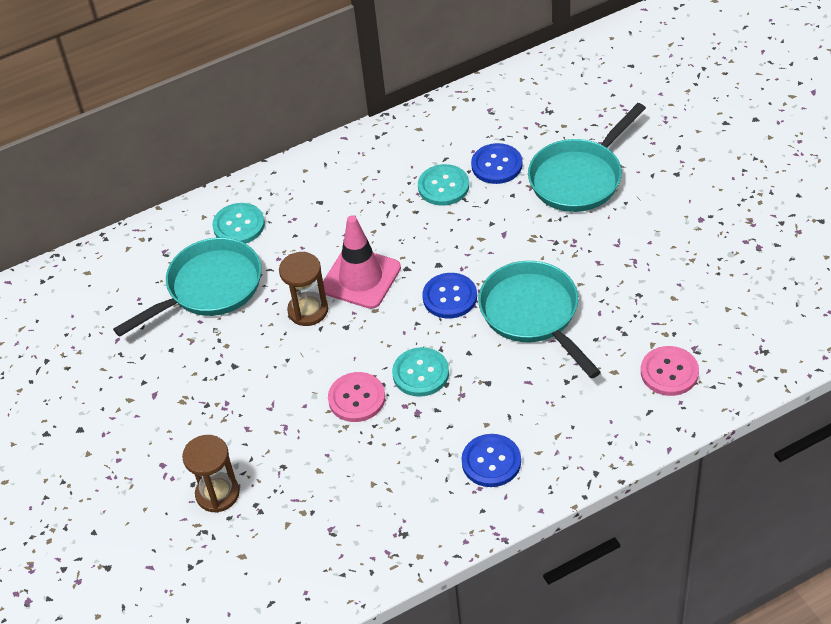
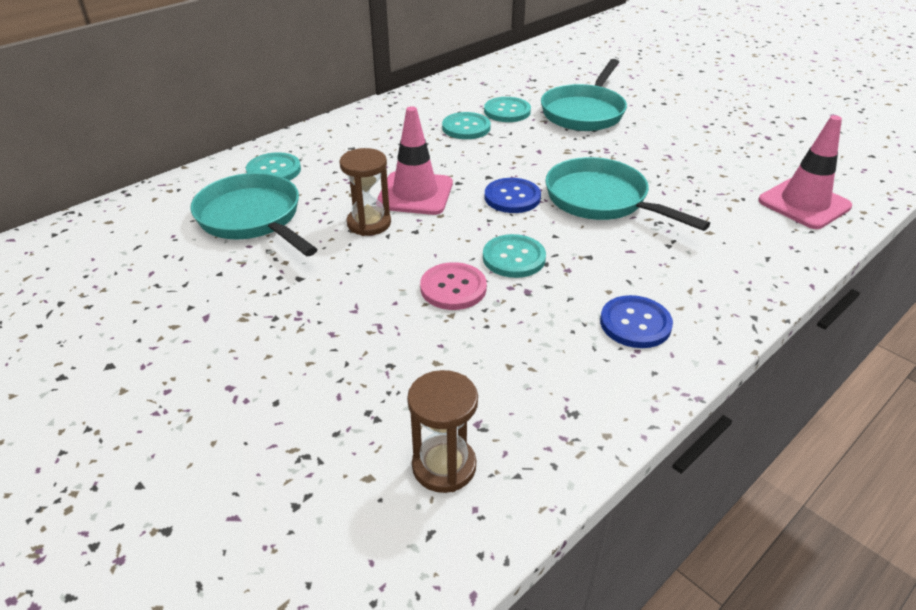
camera: 20 degrees left, 10 degrees down
(209, 288) = (253, 219): turquoise pan -> turquoise pan turned 75 degrees counterclockwise
(217, 494) = (313, 408): brown hourglass -> brown hourglass (444, 466)
(496, 165) = (507, 111): blue button -> turquoise button
(669, 372) = (762, 226): pink button -> none
(730, 350) = (804, 204): none -> pink traffic cone

